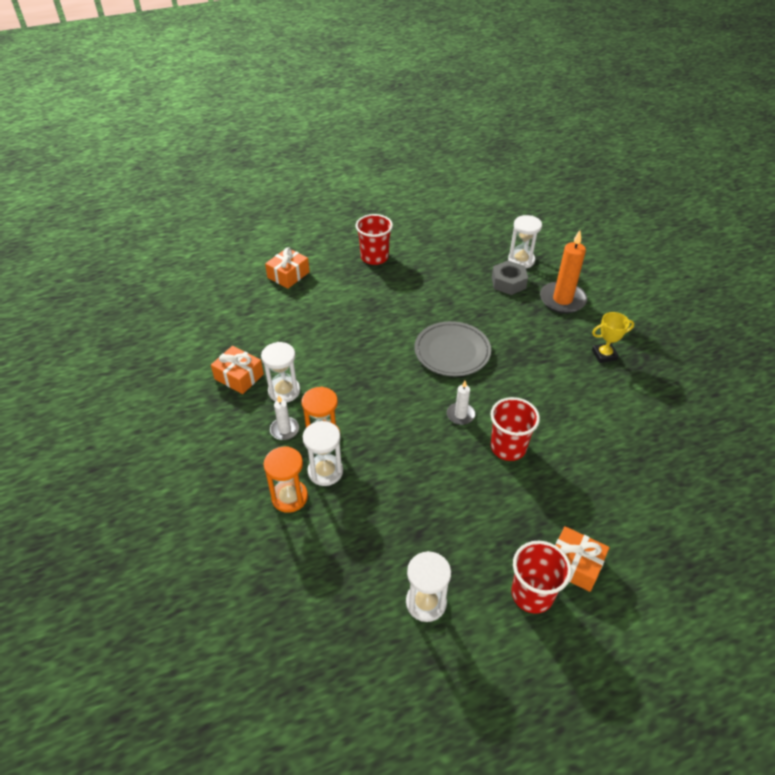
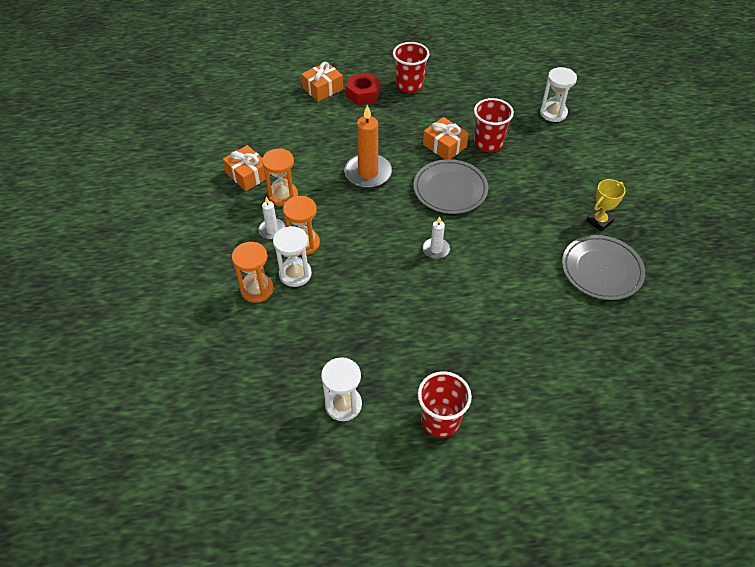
camera: 15 degrees right, 5 degrees up
(284, 391) = (283, 195): white hourglass -> orange hourglass
(331, 273) = (363, 94): none -> red nut
(508, 282) = (531, 133): grey nut -> none
(508, 447) = (469, 288): red cup -> red cup (488, 143)
(562, 300) = (579, 159): orange candle -> orange candle (368, 173)
(574, 564) = (489, 405): orange gift -> orange gift (444, 146)
(604, 355) = (599, 221): yellow trophy -> yellow trophy turned 45 degrees counterclockwise
(625, 402) = (601, 270): none -> grey plate

